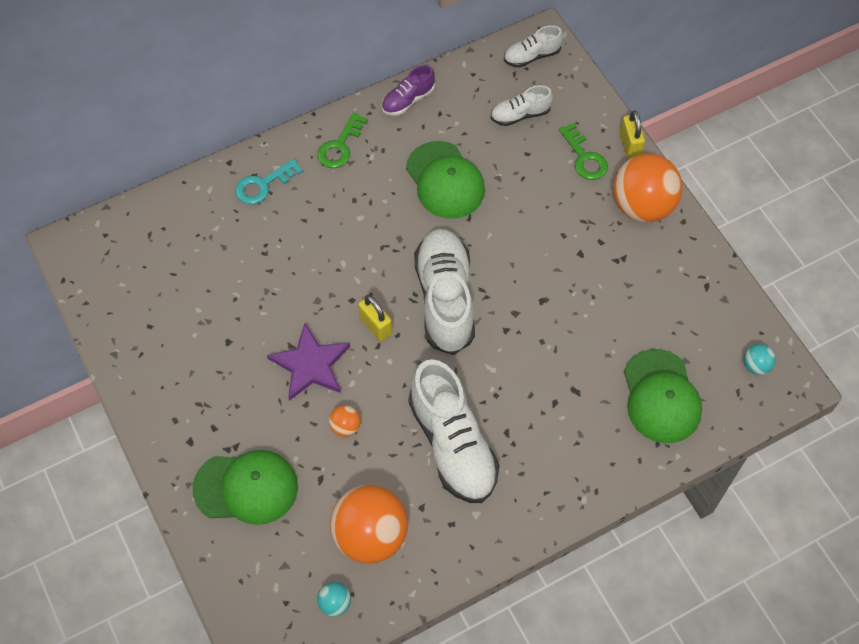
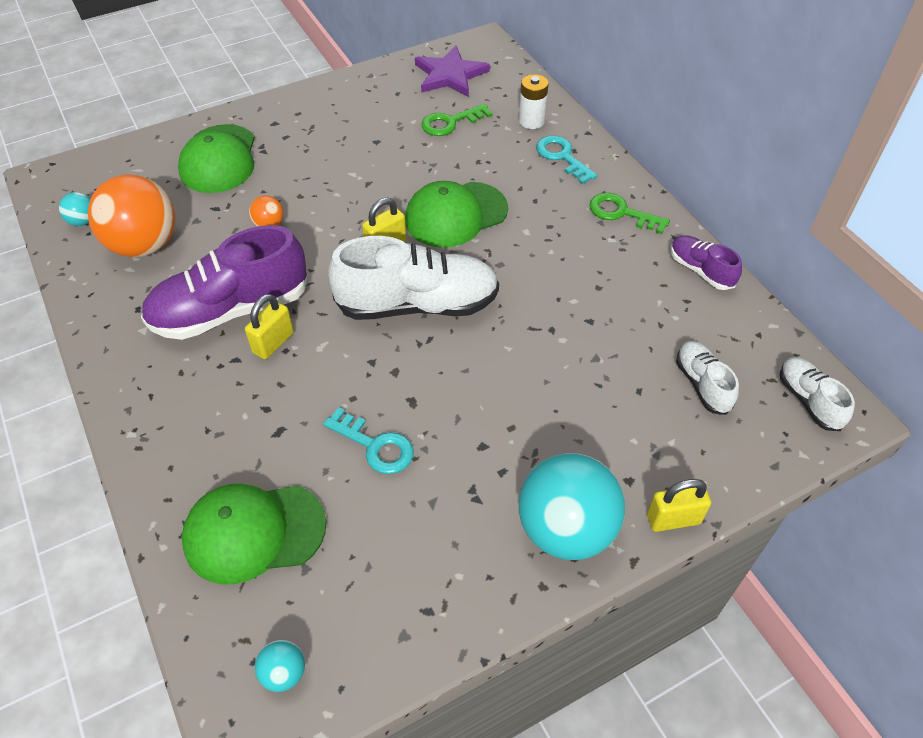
camera: 90 degrees right, 10 degrees down
(208, 207) = (531, 121): none -> white battery
(310, 364) = (344, 197): purple star -> purple star (450, 75)
(445, 180) = (585, 305): green cap -> green cap (455, 215)
(452, 444) = (231, 310): white shoe -> purple shoe
(488, 405) = (273, 343): none -> yellow padlock
(584, 157) = (642, 458): green key -> green key (450, 122)
(584, 323) = (375, 445): none -> turquoise key
(642, 206) = (566, 529): orange ball -> turquoise ball

